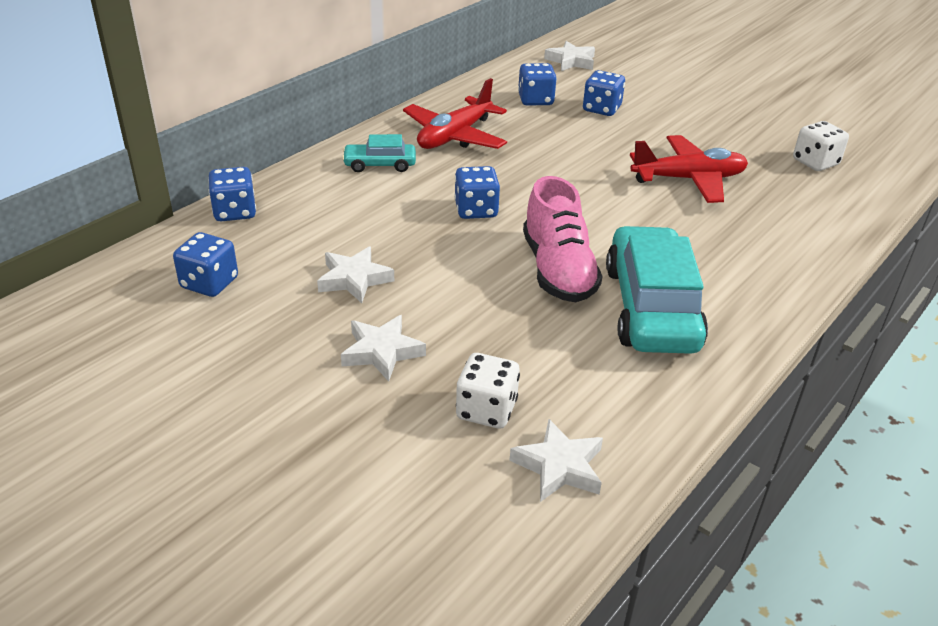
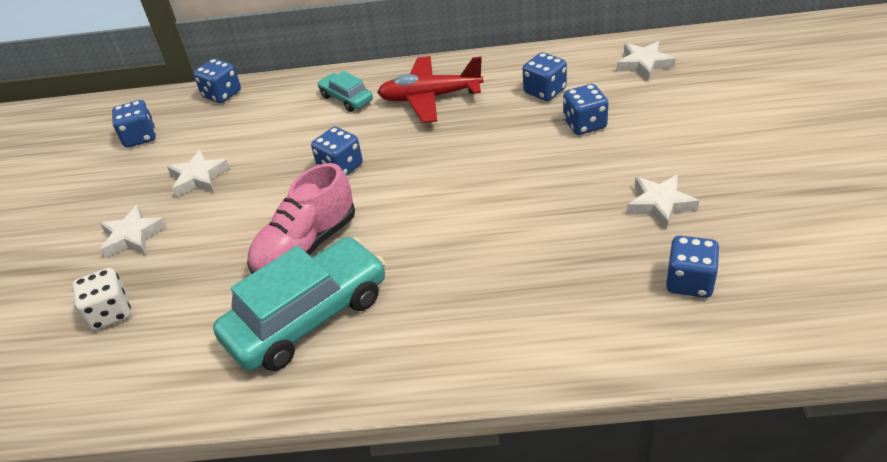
camera: 55 degrees right, 5 degrees up
(559, 466) = (77, 379): white star -> white star (660, 204)
(688, 179) = (534, 230): red plane -> none
(815, 162) = (689, 282): white dice -> blue dice

